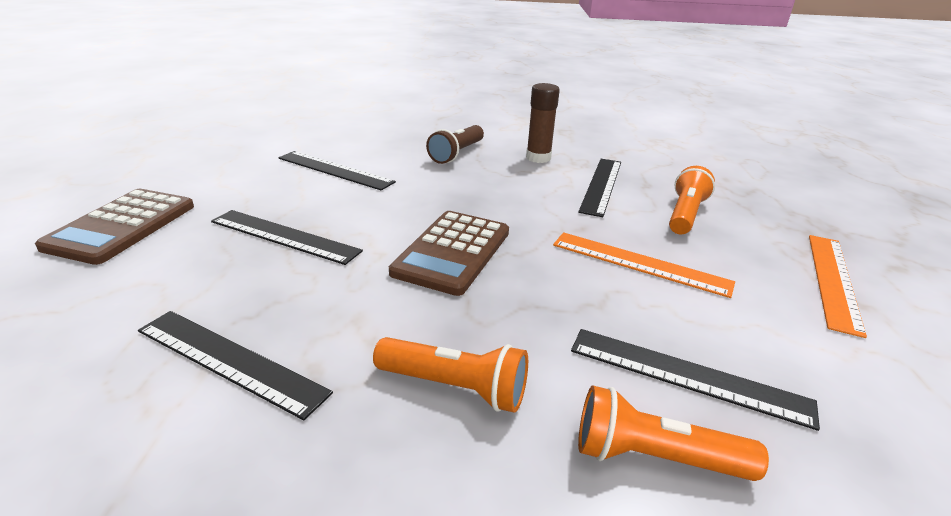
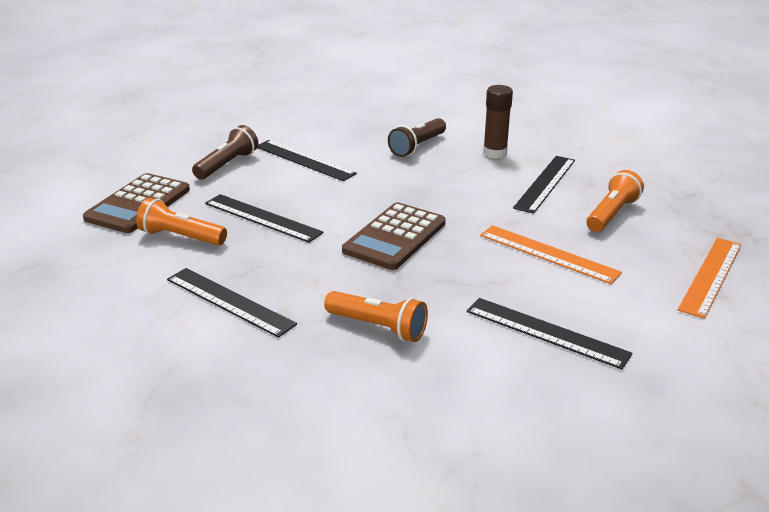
camera: 10 degrees right, 0 degrees up
(244, 177) = (227, 165): none -> brown flashlight
(654, 457) = (499, 373): orange flashlight -> orange flashlight (181, 237)

